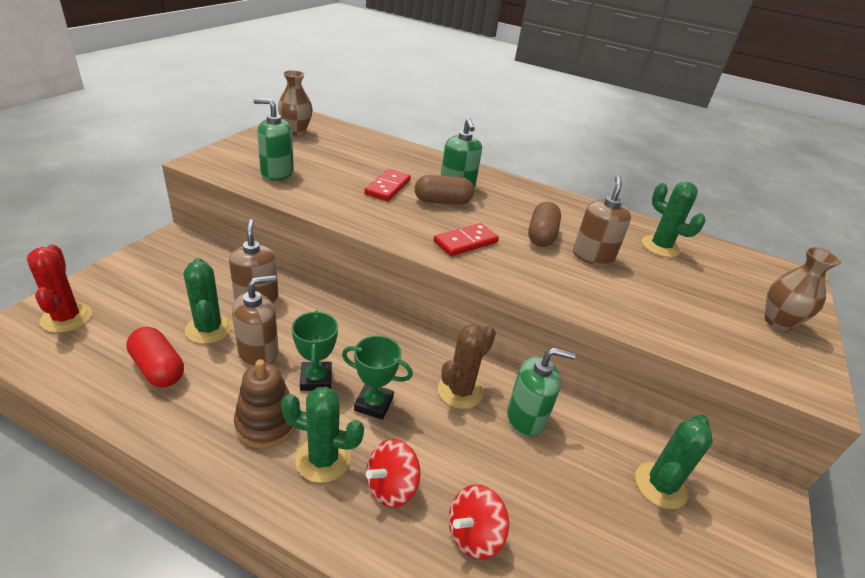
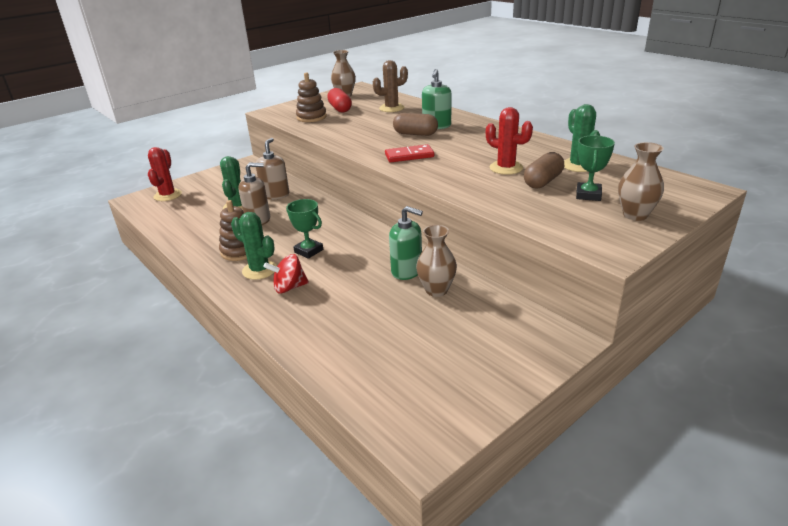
camera: 30 degrees right, 5 degrees down
(158, 368) = (199, 221): red capsule -> red capsule (340, 109)
(277, 173) = (311, 117): green soap dispenser -> brown stacking toy
(316, 379) = (282, 235): green trophy -> green trophy (588, 195)
(388, 187) = (381, 125): red domino -> none
(460, 391) = (371, 252): brown cactus -> brown cactus (391, 108)
(474, 535) = (321, 315): red spinning top -> none
(541, 235) = (475, 155): brown capsule -> brown capsule (543, 181)
(583, 446) = (436, 290): none -> brown vase
(593, 256) = (506, 168): brown soap dispenser -> red cactus
(660, 485) = (477, 318): green cactus -> none

